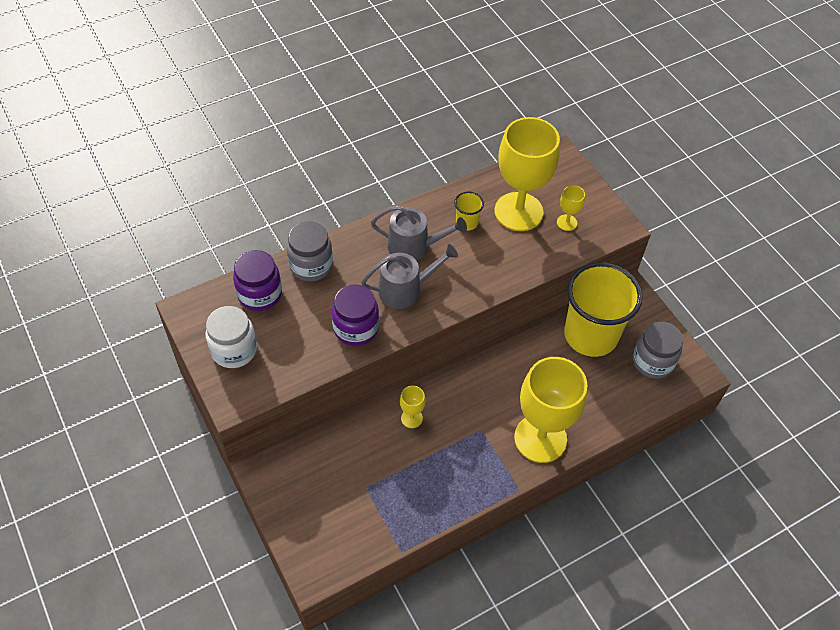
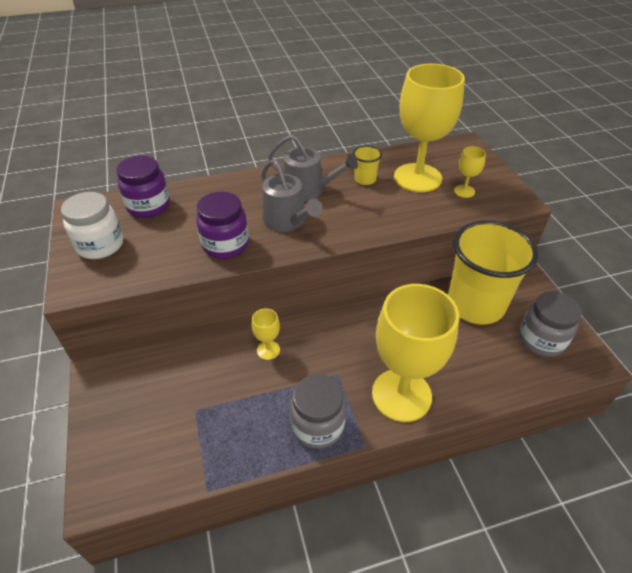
camera: 15 degrees right, 10 degrees down
(311, 265) = (206, 192): grey jar -> grey jar (317, 425)
(405, 289) = (287, 221): grey watering can -> grey watering can turned 60 degrees clockwise

